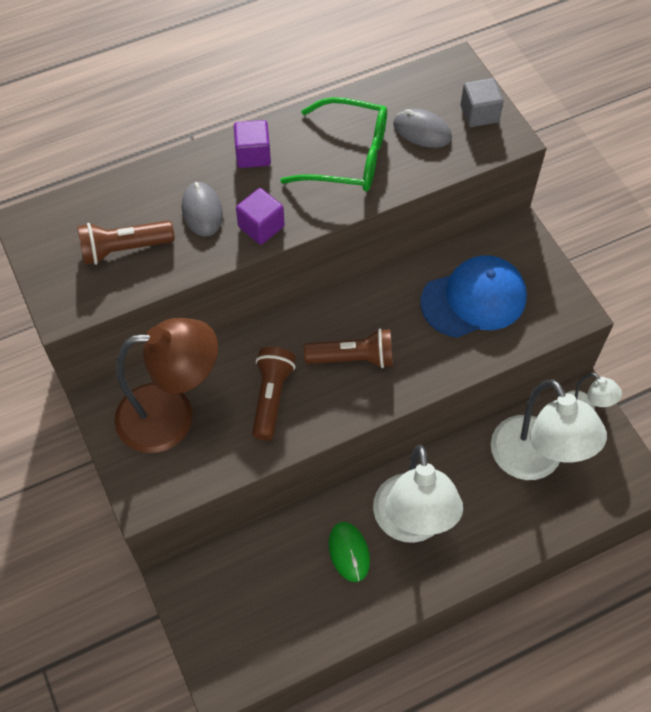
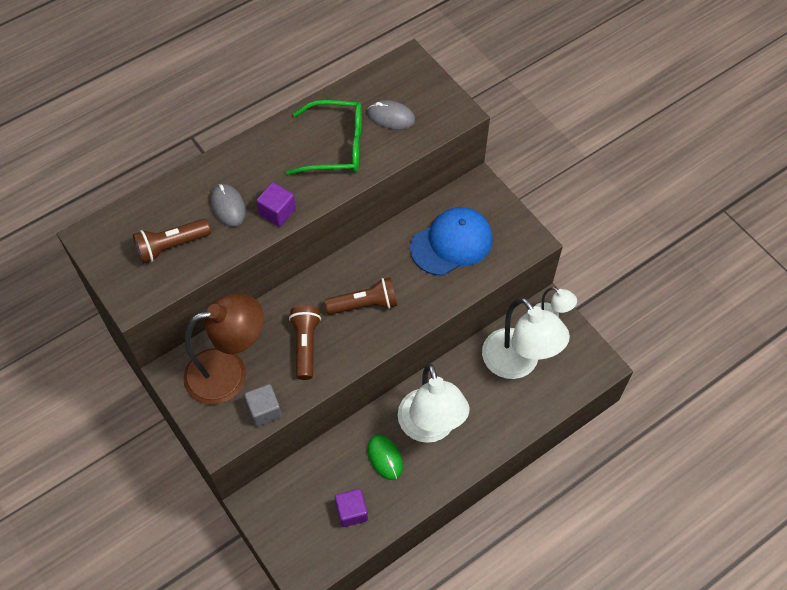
camera: 10 degrees left, 0 degrees up
(253, 155) = (260, 155): purple cube -> purple cube (351, 512)
(479, 114) = (433, 97): grey cube -> grey cube (264, 410)

